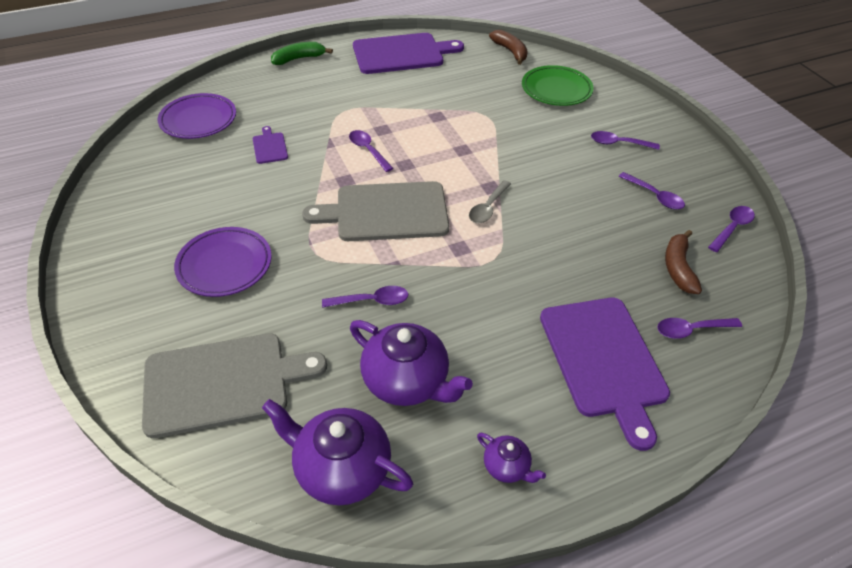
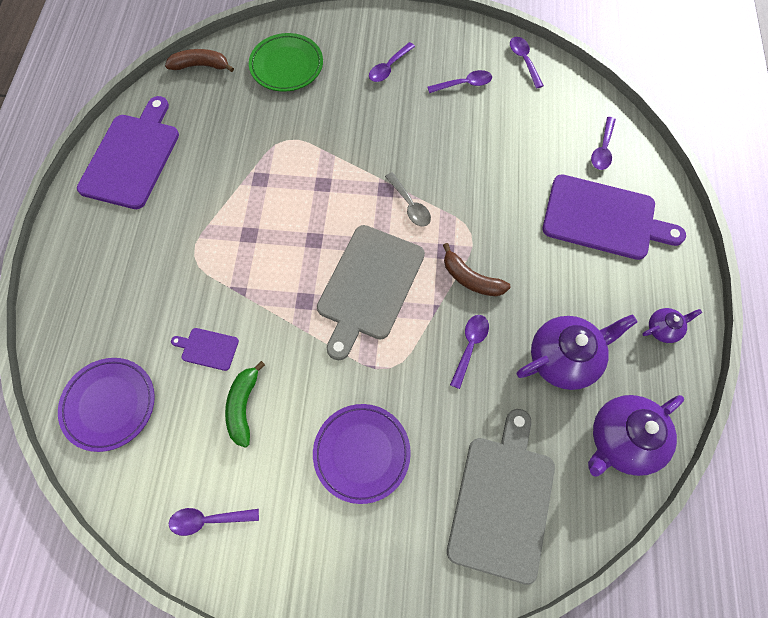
camera: 60 degrees left, 20 degrees up
(299, 59) = (64, 258): green banana -> green banana (243, 406)
(368, 150) = (272, 261): purple spoon -> purple spoon (208, 520)
(678, 268) = (544, 119): brown banana -> brown banana (471, 279)

